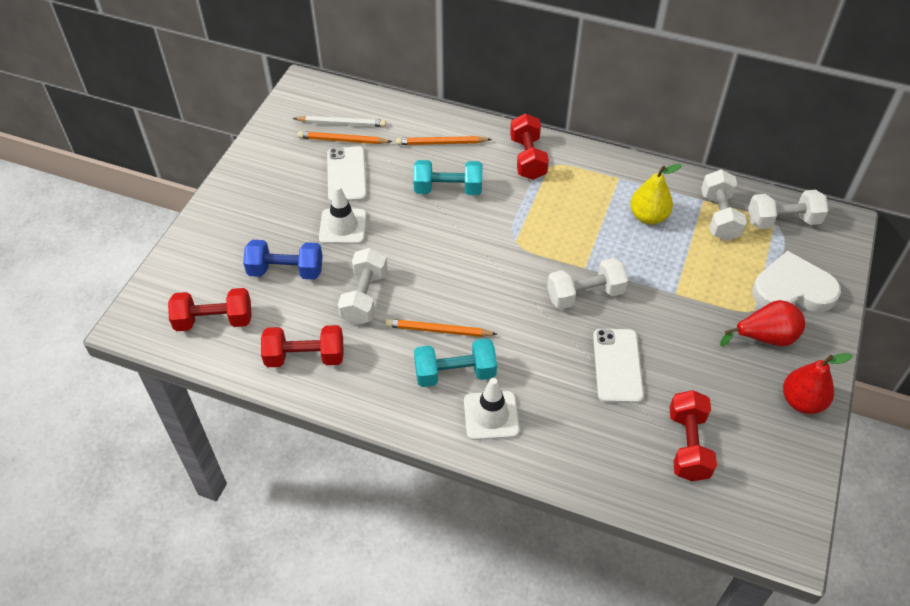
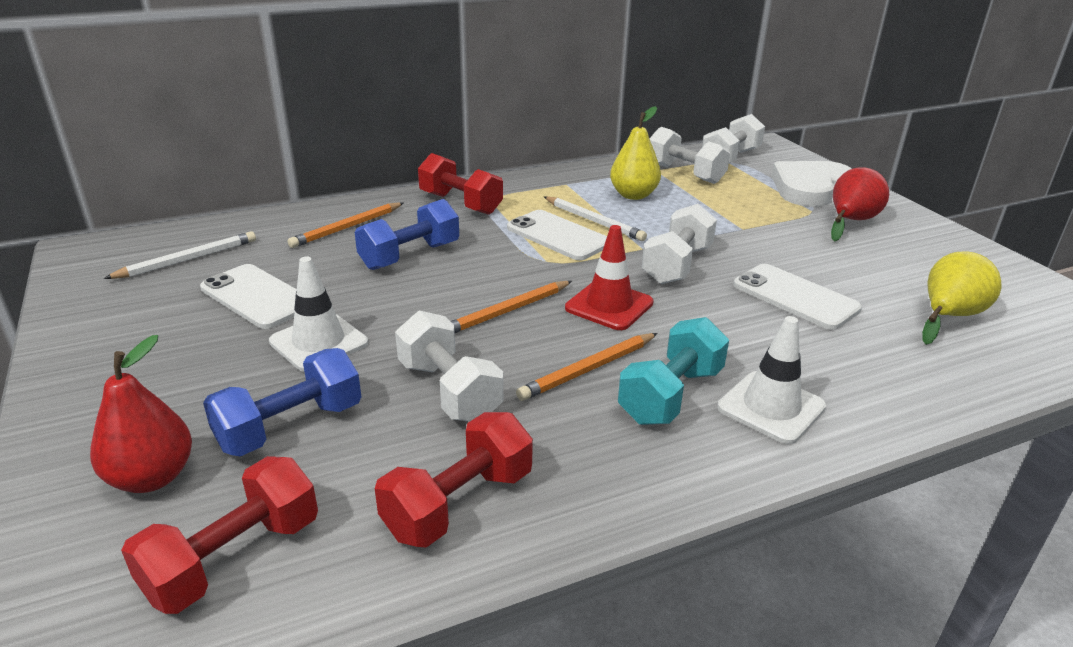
camera: 45 degrees left, 20 degrees down
(342, 140) = (209, 272): orange pencil -> orange pencil (506, 311)
(448, 189) = (410, 256): turquoise dumbbell -> blue dumbbell
(504, 297) = (609, 305): none -> red traffic cone
(548, 224) = (558, 236): none -> white phone
(587, 225) = (594, 221): none -> white pencil
(688, 445) = (948, 316): red dumbbell -> yellow pear
(802, 401) = (946, 243): red pear -> red pear (152, 477)

